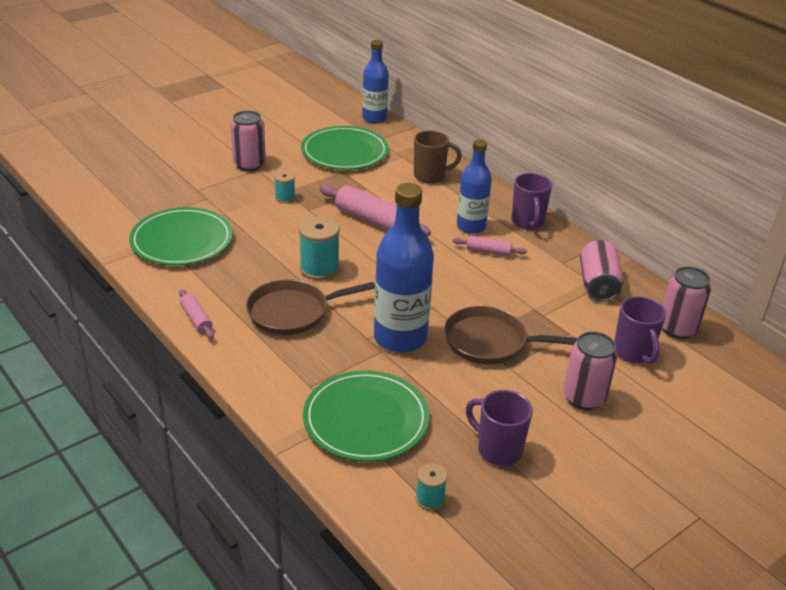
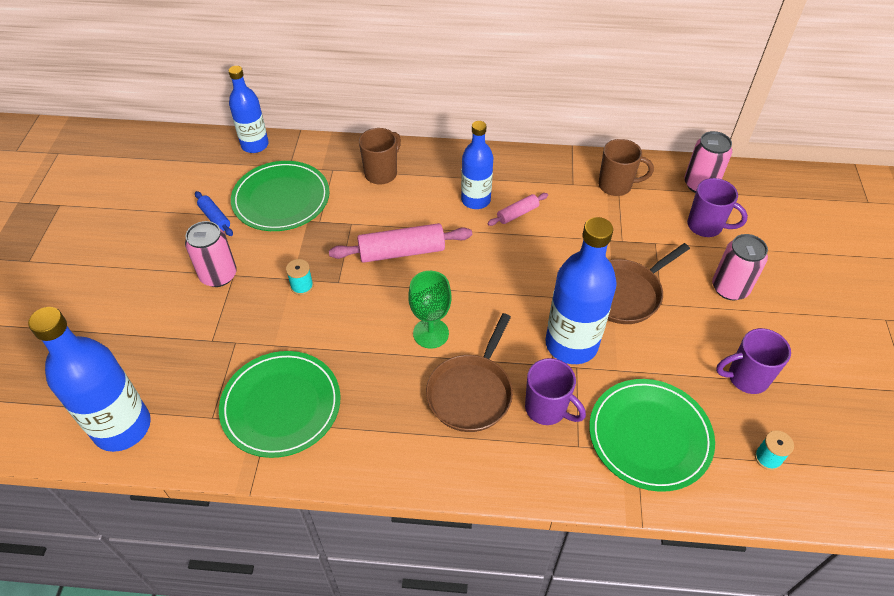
camera: 45 degrees left, 15 degrees up
(97, 195) = (122, 427): none -> blue bottle
(196, 319) = (413, 471): pink rolling pin -> none
(292, 138) = (215, 218): none -> blue rolling pin
(319, 269) = (431, 333): turquoise spool -> green goblet
(527, 222) = (505, 165): purple mug -> purple mug (547, 409)
(598, 284) = (616, 186): pink can -> brown mug

